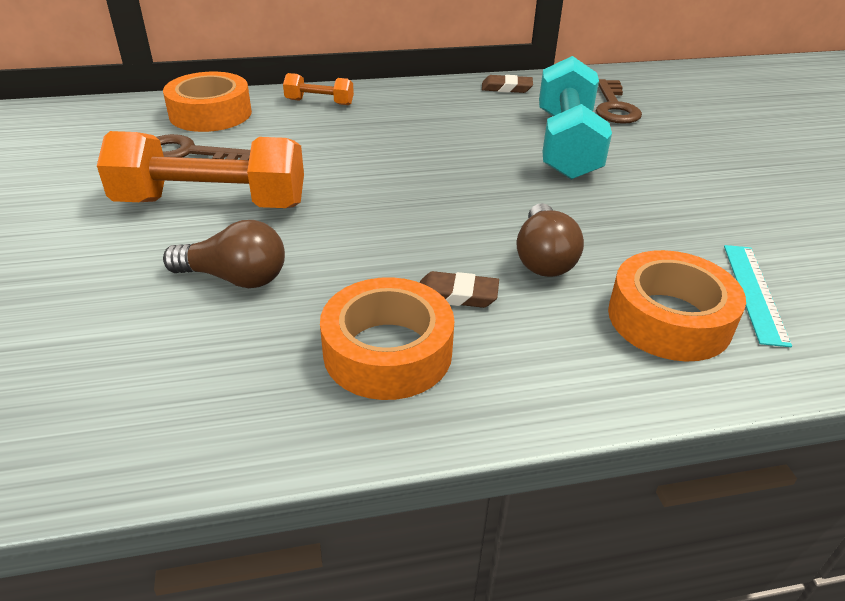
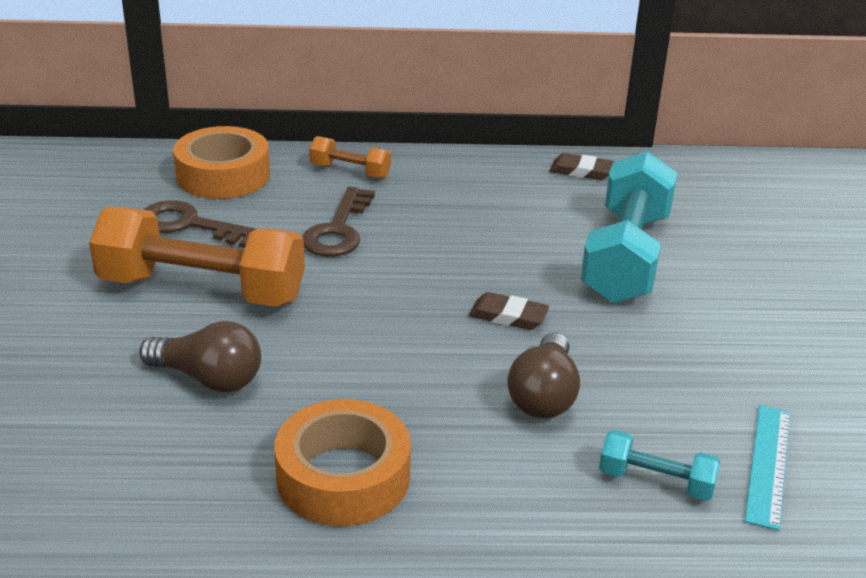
camera: 10 degrees right, 5 degrees down
(457, 295) = (434, 425): brown eraser -> brown eraser (508, 316)
(614, 107) = (707, 211): brown key -> brown key (338, 230)
(669, 319) = (656, 481): orange tape -> turquoise dumbbell

